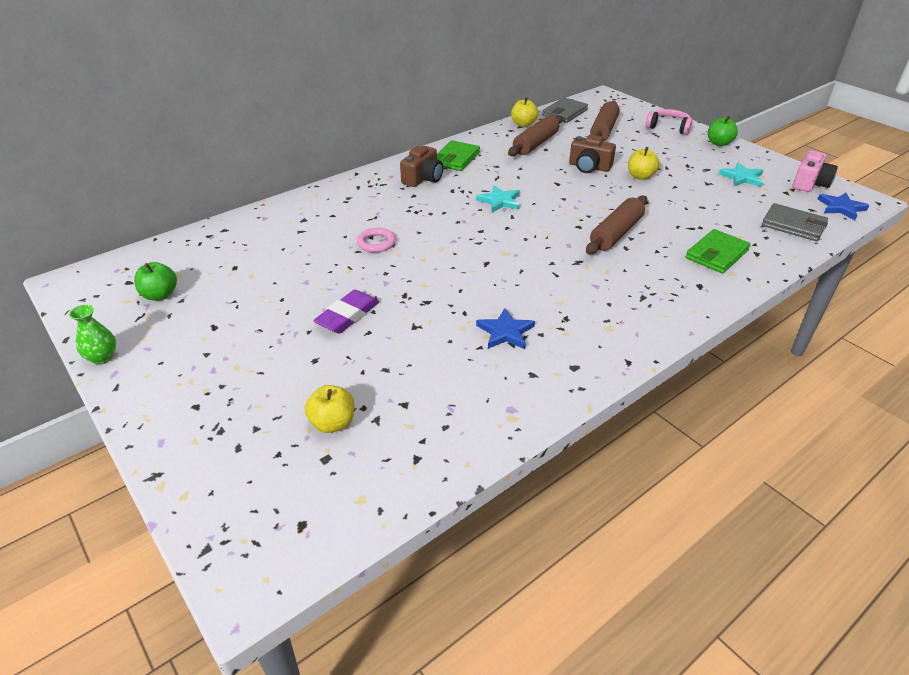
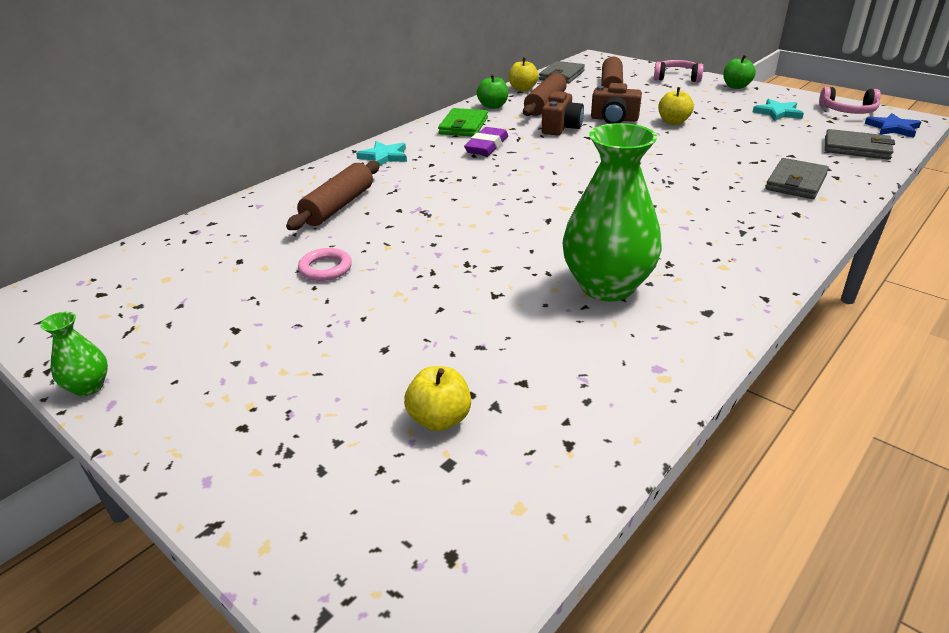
camera: 10 degrees left, 5 degrees down
(160, 295) = (149, 303): green apple -> green apple (493, 106)
(347, 316) = (406, 294): purple eraser -> purple eraser (486, 146)
(376, 243) = (408, 215): pink ring -> pink ring (325, 268)
(423, 178) = (434, 147): brown camera -> brown camera (561, 127)
(499, 201) = (533, 160): turquoise star -> turquoise star (384, 156)
(505, 332) = (607, 286): blue star -> green vase
(616, 233) = (677, 175): brown rolling pin -> brown rolling pin (338, 206)
(716, 254) = (796, 182): green wallet -> grey wallet
(810, 183) = (848, 111): pink camera -> pink headphones

